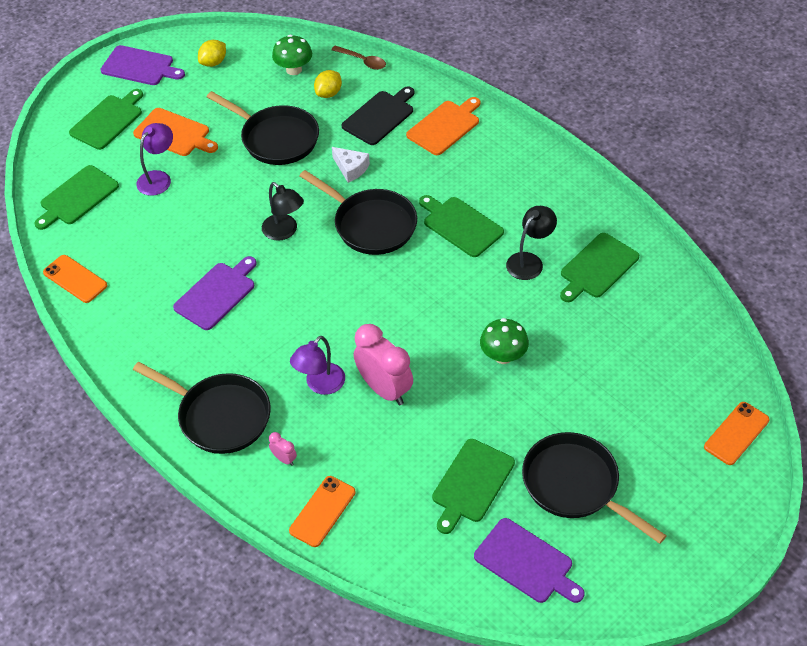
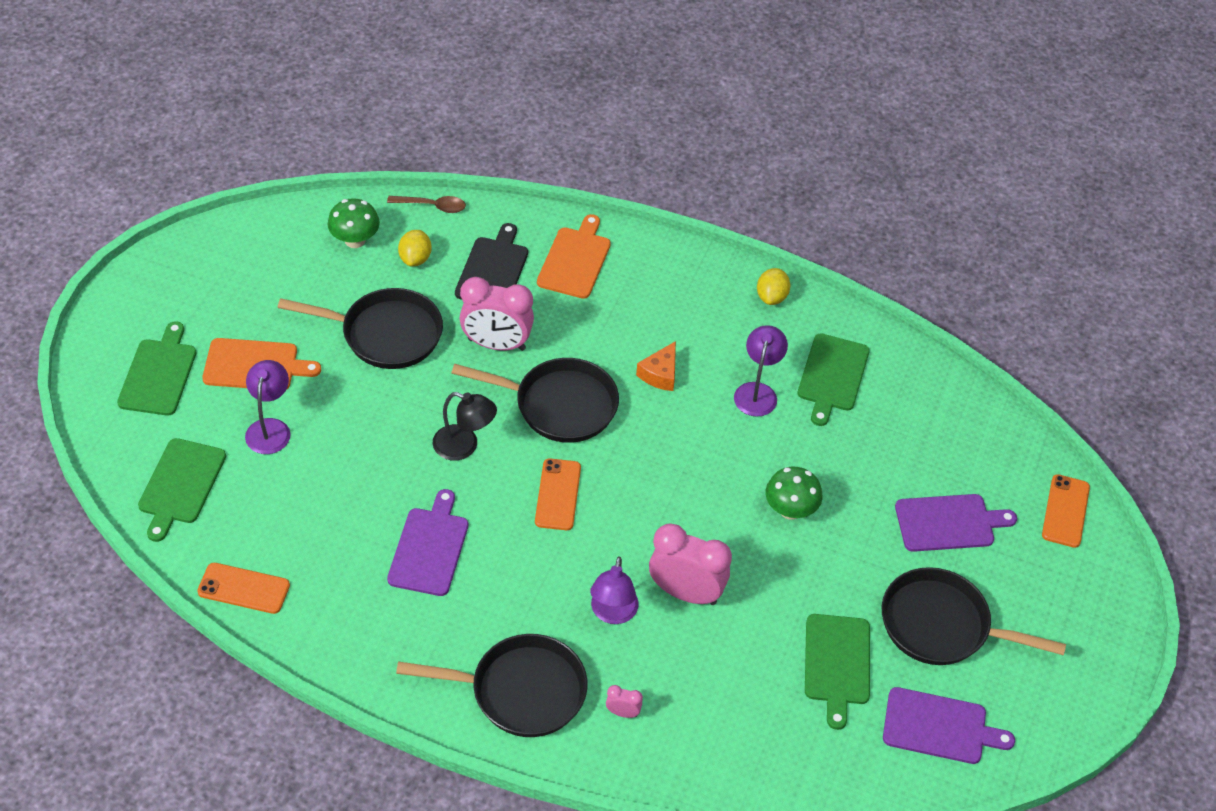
camera: 30 degrees left, 0 degrees up
(140, 66) = (156, 291): purple cutting board -> purple cutting board (948, 523)
(213, 62) = (249, 259): yellow lemon -> yellow lemon (771, 297)
(322, 511) = (699, 755): orange phone -> orange phone (558, 494)
(351, 168) = (496, 344): white cheese -> pink clock
(461, 225) = (660, 374): green cutting board -> orange cheese
(529, 261) = (757, 392): black lamp -> purple lamp

